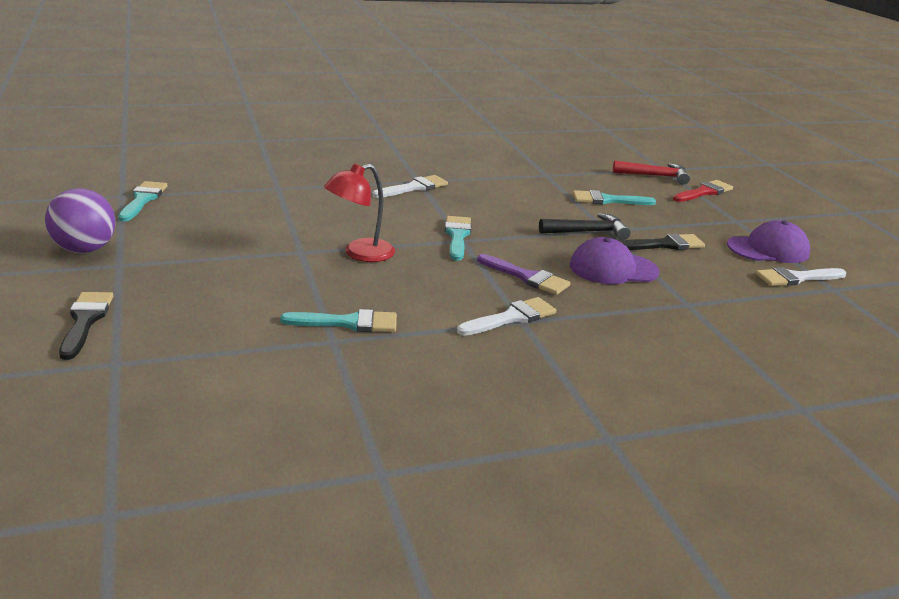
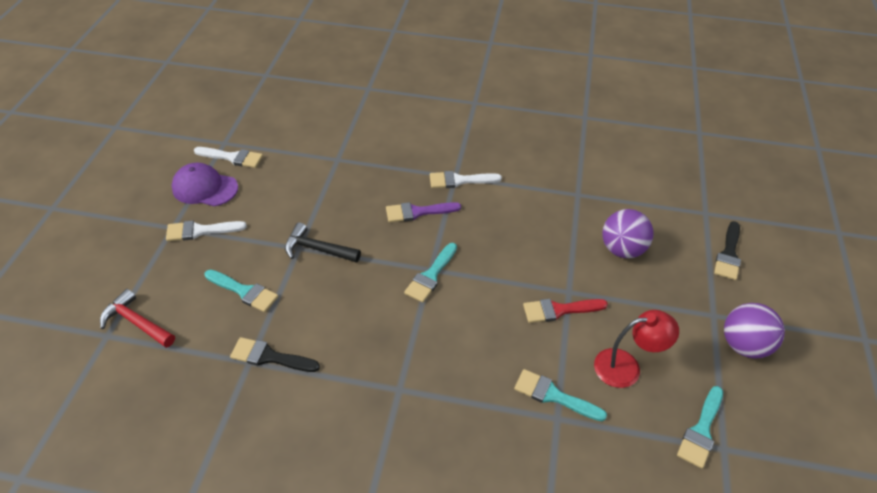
camera: 150 degrees left, 20 degrees up
(246, 296) = (622, 249): none -> purple ball
(348, 323) = (563, 205): turquoise brush -> turquoise brush (553, 395)
(360, 254) = (523, 275): red lamp -> red lamp (626, 367)
(414, 188) = (414, 374): white brush -> white brush (200, 231)
(527, 277) = (418, 212): purple brush -> purple brush turned 75 degrees counterclockwise
(613, 269) = (347, 202): purple cap -> none
(664, 245) = (276, 216): black brush -> black brush (269, 357)
(704, 192) = (133, 277): red brush -> red brush (559, 310)

